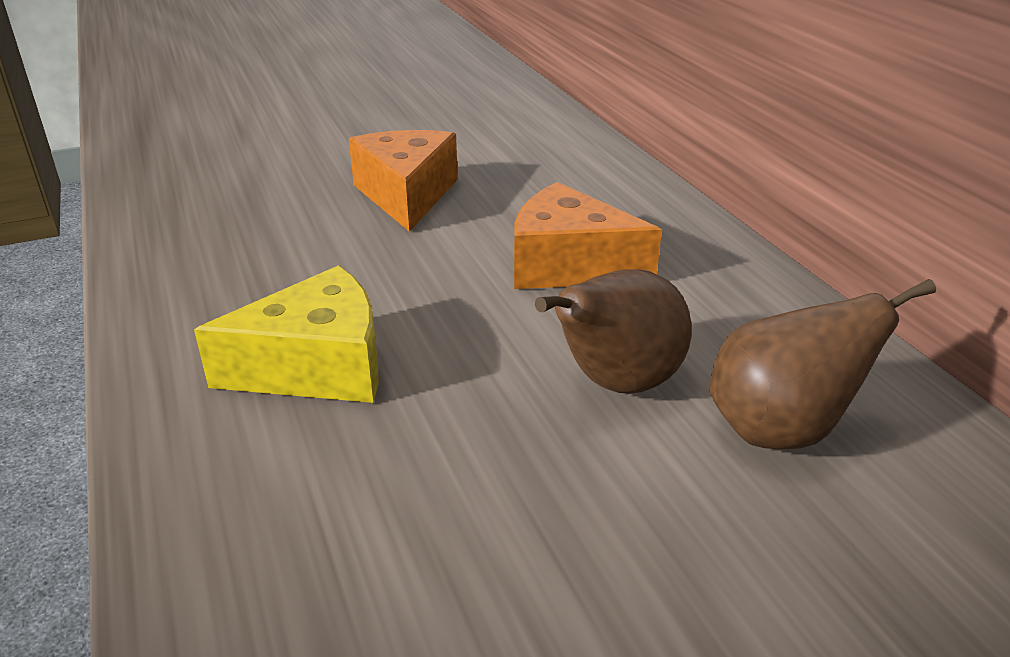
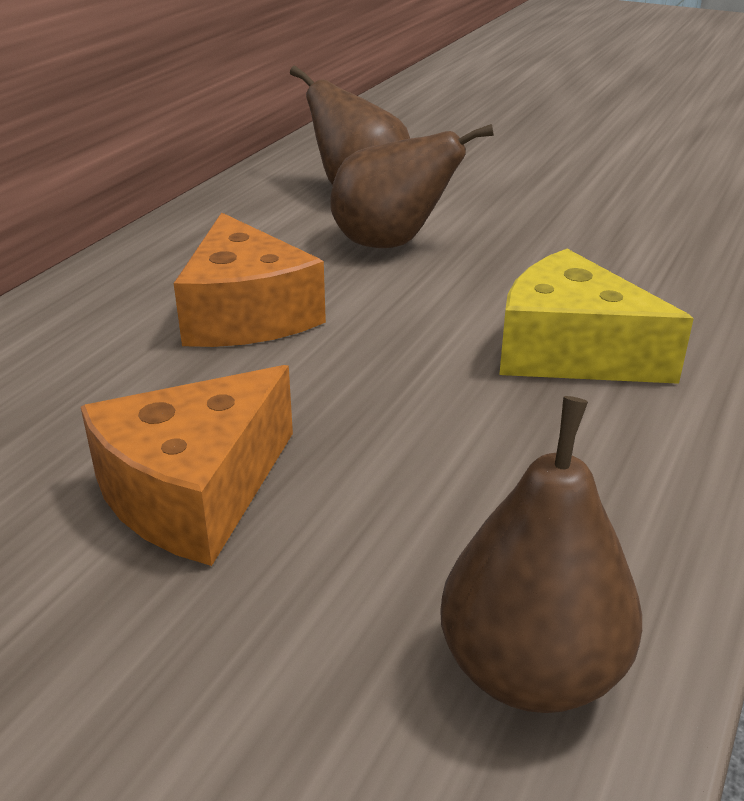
camera: 130 degrees left, 0 degrees up
(181, 220) = (531, 670): none -> brown pear

